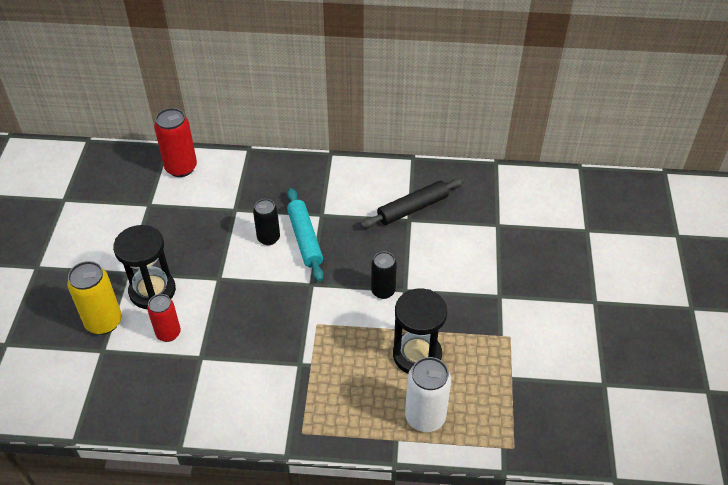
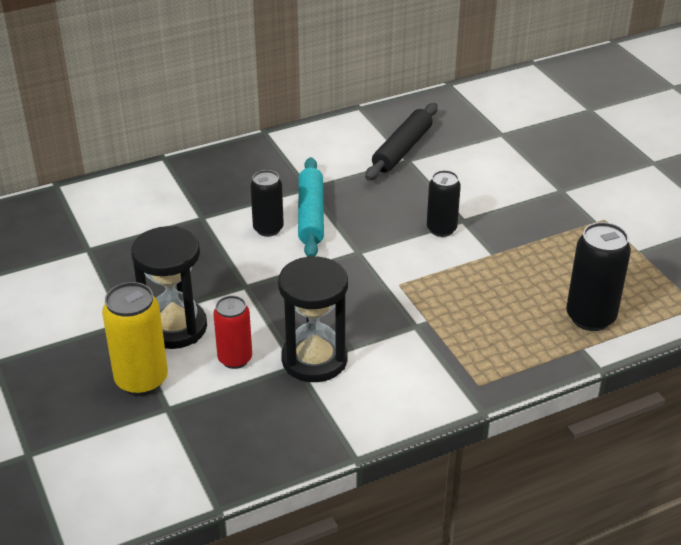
camera: 30 degrees left, 10 degrees down
(181, 168) = (95, 201): red can -> none
(305, 239) = (311, 215): turquoise rolling pin -> turquoise rolling pin turned 45 degrees clockwise
(417, 355) = (530, 269): black hourglass -> black hourglass (314, 359)
(425, 417) = (590, 317): white can -> black can

